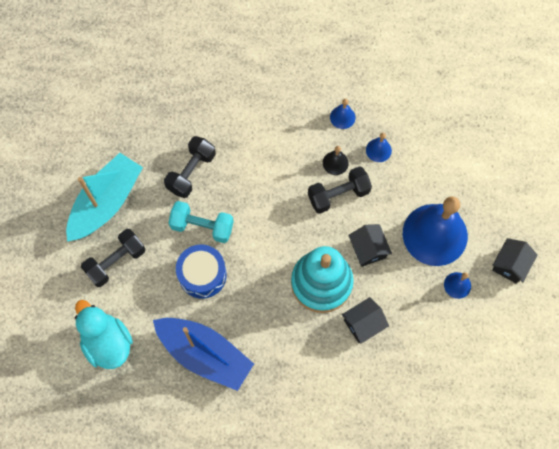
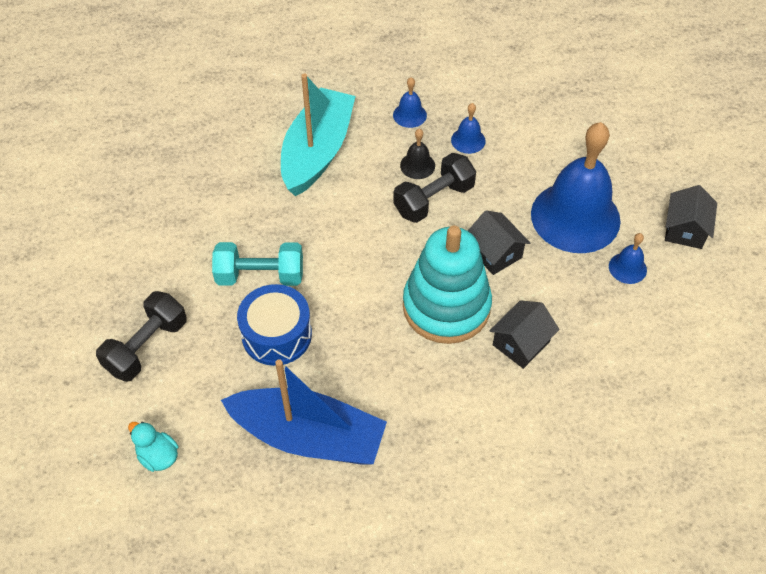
camera: 15 degrees left, 15 degrees down
(106, 203) = (116, 277): turquoise boat -> turquoise boat (317, 152)
(107, 343) = (158, 456): turquoise duck -> turquoise duck, size x0.52
(191, 172) = (228, 216): black dumbbell -> none

